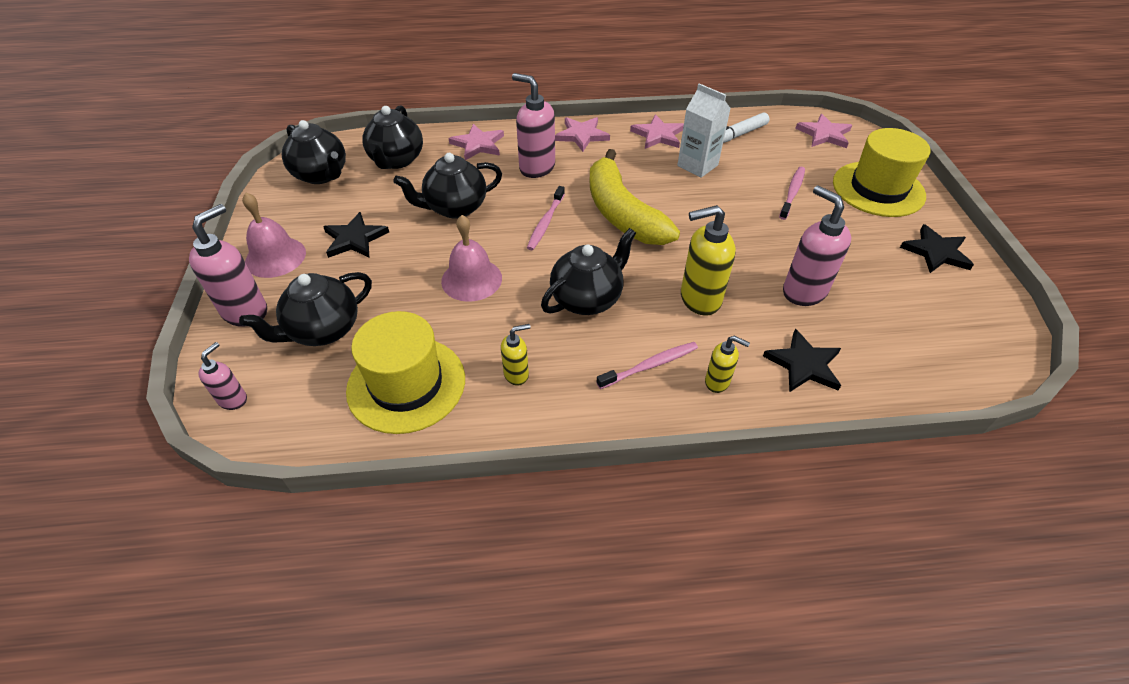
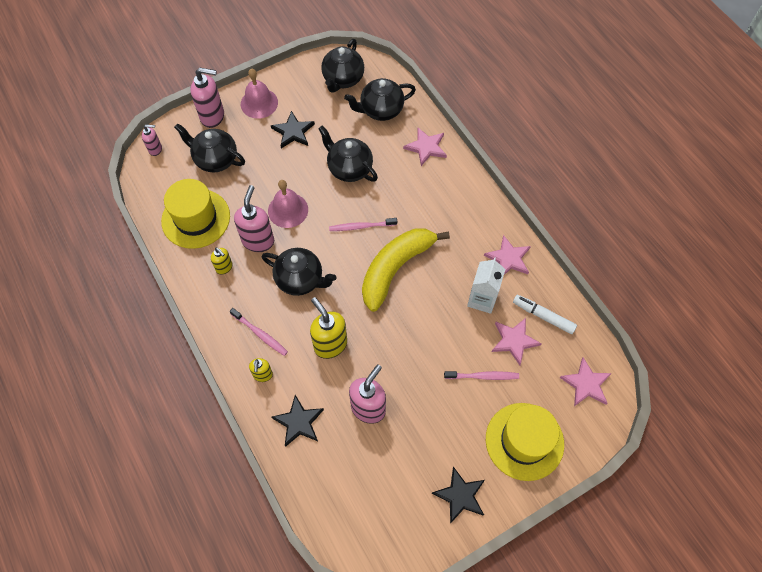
camera: 65 degrees right, 15 degrees up
(536, 168) = (419, 195): pink soap dispenser -> pink soap dispenser (258, 241)
(581, 135) = (476, 207): pink star -> pink star (514, 341)

